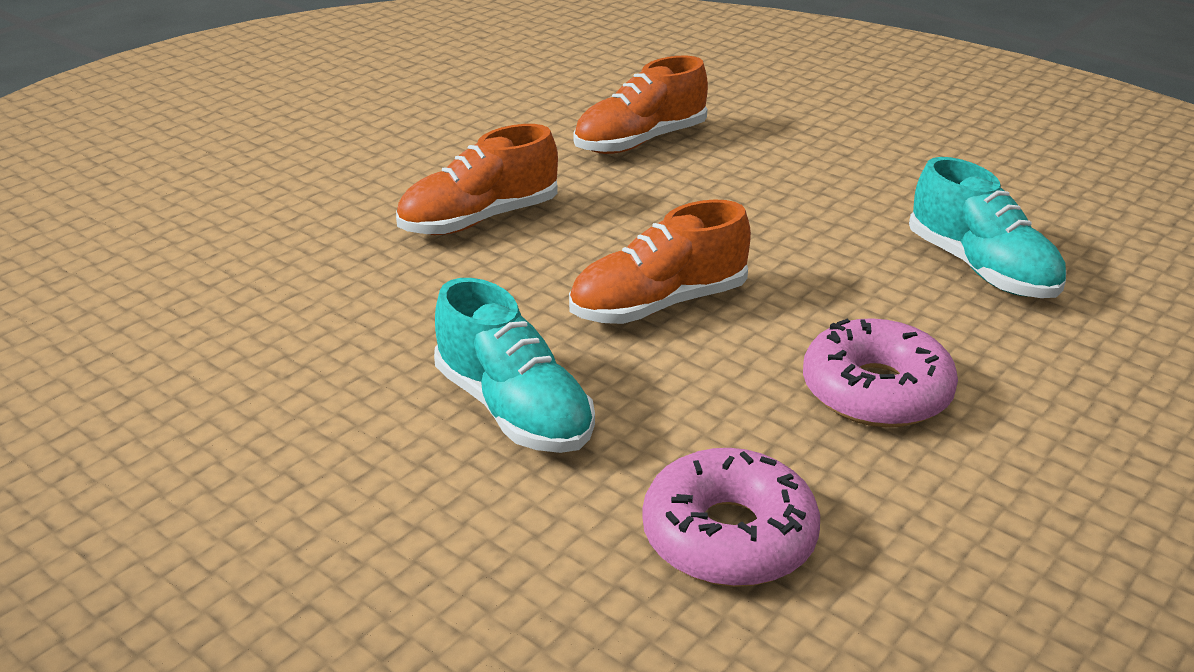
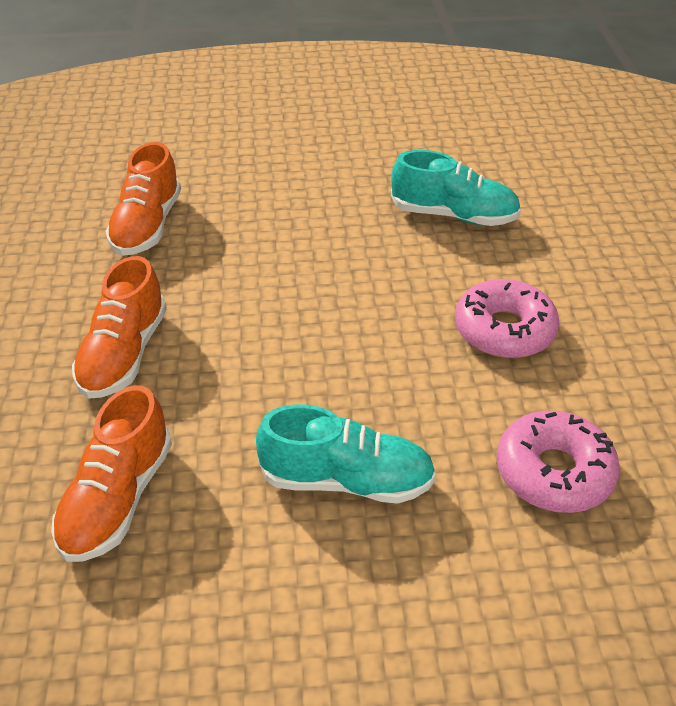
camera: 45 degrees left, 10 degrees up
(658, 305) = (326, 347): orange shoe -> orange shoe (117, 499)

